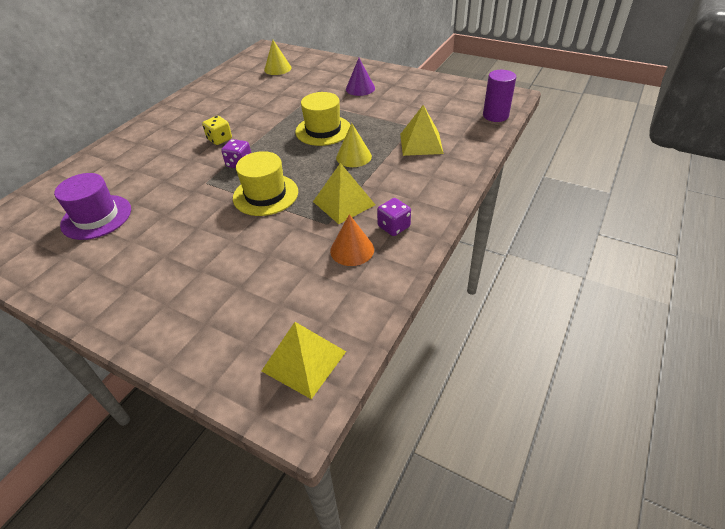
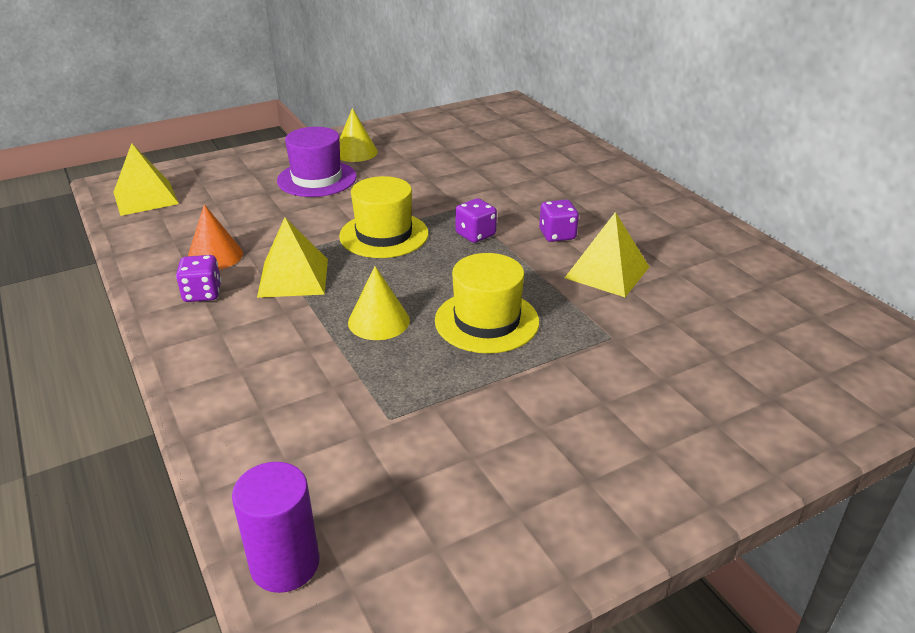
camera: 120 degrees right, 10 degrees down
(96, 217) = (470, 149): purple hat -> purple hat (317, 179)
(220, 139) = (557, 235): yellow dice -> purple dice
(277, 68) = (798, 350): yellow cone -> yellow cone (355, 152)
(360, 88) = (608, 421): purple cone -> none
(421, 143) = (327, 401): yellow pyramid -> yellow pyramid (607, 272)

